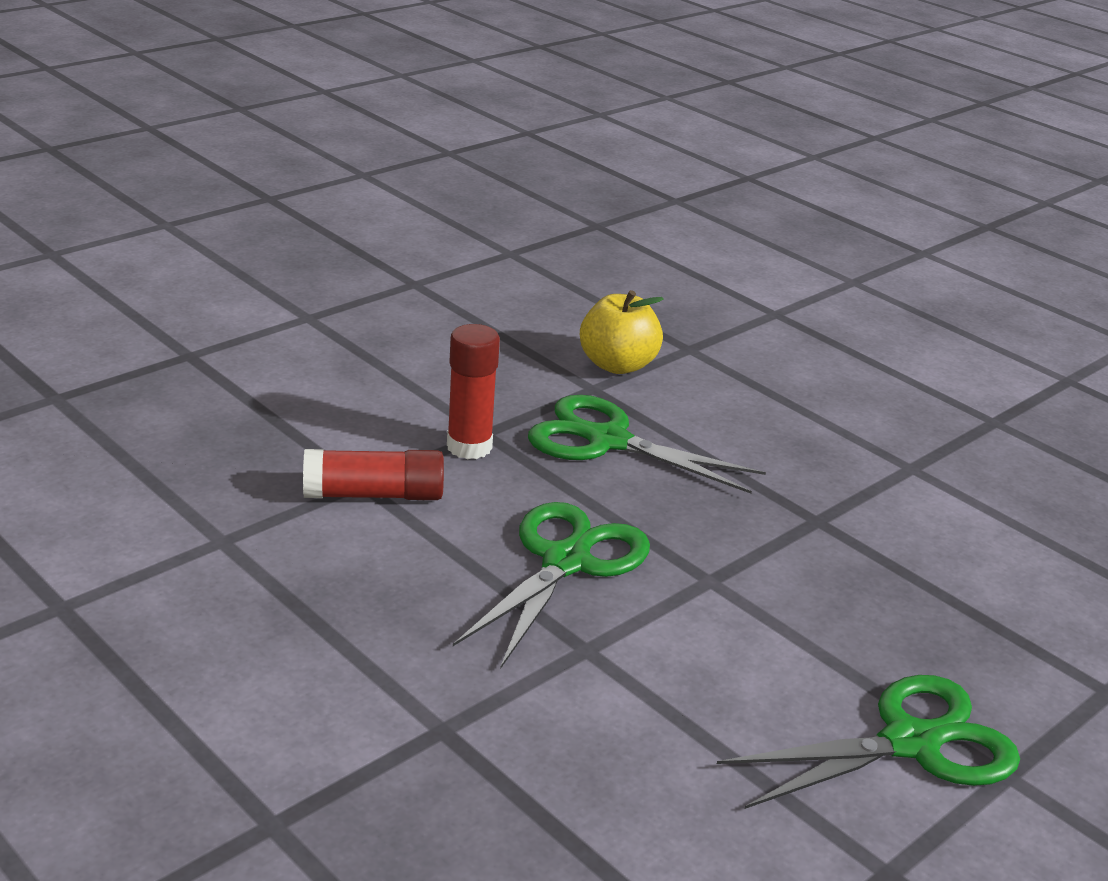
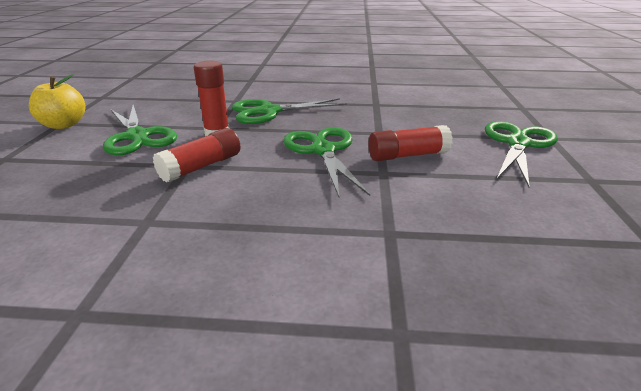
camera: 40 degrees left, 0 degrees up
(367, 395) = (137, 136): none -> green scissors
(617, 365) = (233, 92): yellow apple -> yellow apple (64, 125)
(674, 645) = (407, 155): none -> red glue stick

